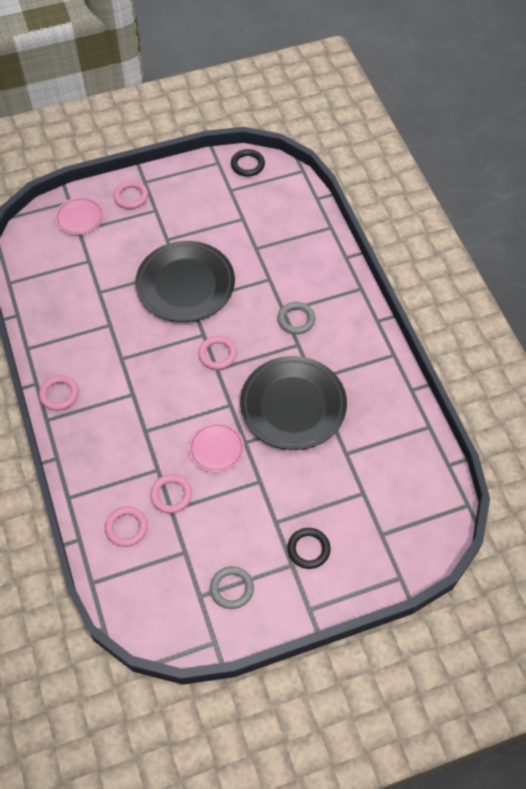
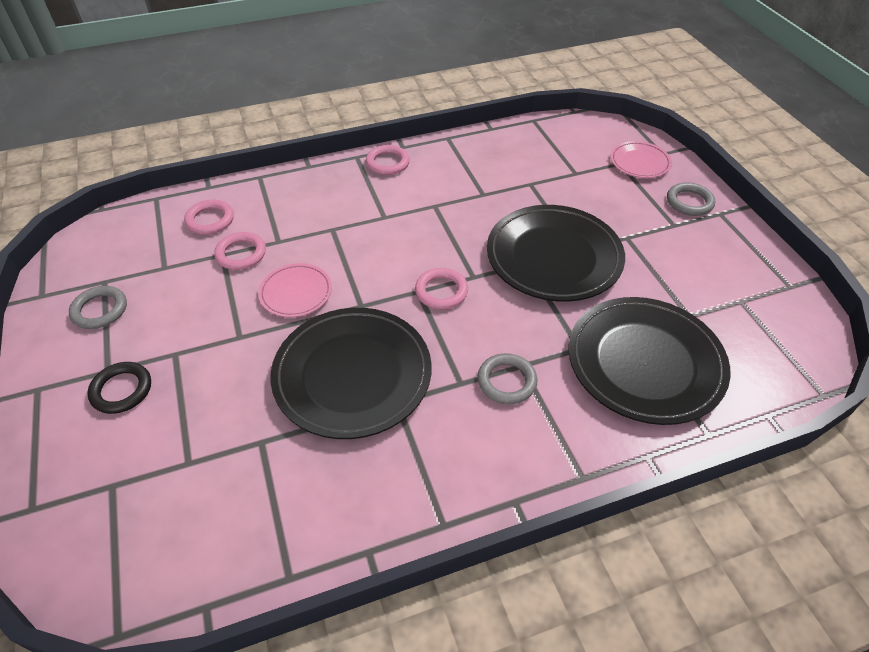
camera: 90 degrees right, 10 degrees down
(131, 197) = (689, 202): pink ring -> grey ring
(247, 165) = (802, 321): black ring -> none
(281, 248) = (645, 363): none -> black plate

